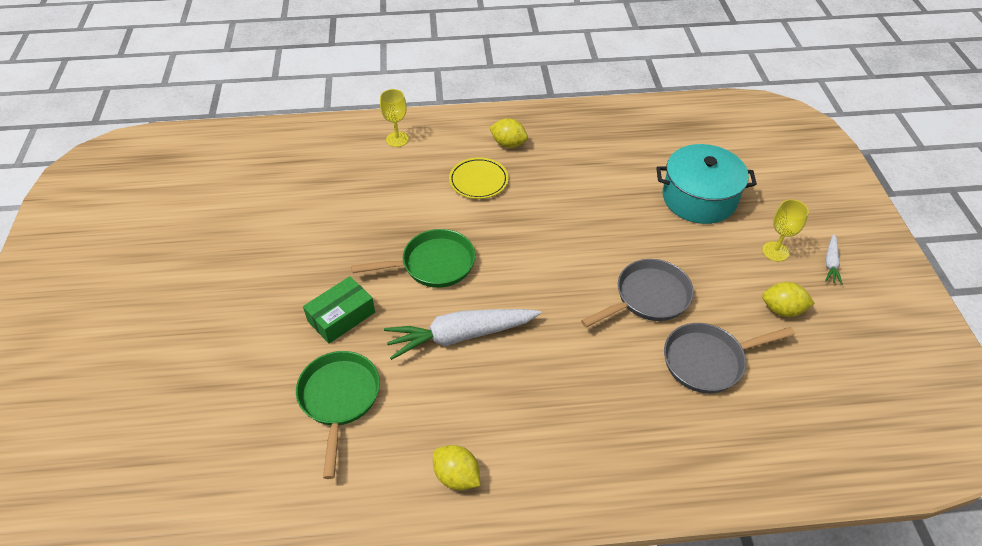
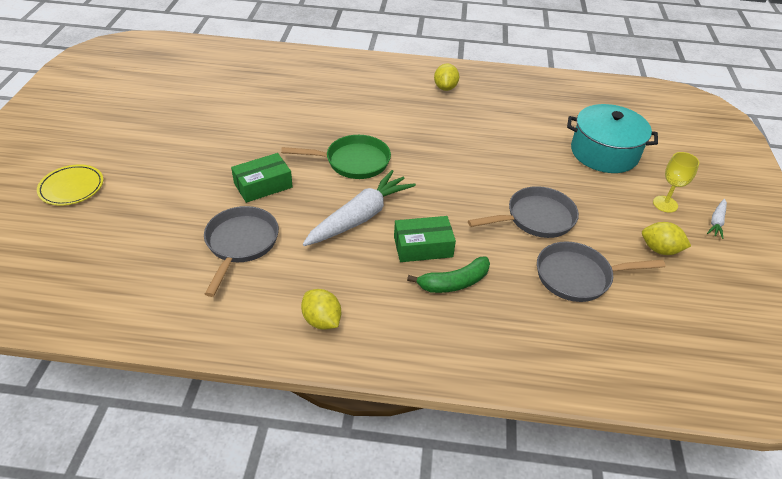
camera: 10 degrees right, 5 degrees down
(339, 399) = (241, 244): green pan -> grey pan
(397, 139) = (352, 70): yellow goblet -> none
(461, 336) = (360, 217): white carrot -> white carrot turned 135 degrees clockwise
(478, 181) = (411, 109): yellow plate -> yellow plate (72, 188)
(508, 144) = (445, 88): yellow lemon -> yellow lemon turned 60 degrees clockwise
(539, 359) = (423, 247): none -> green box
(583, 397) = (454, 282): none -> green banana

